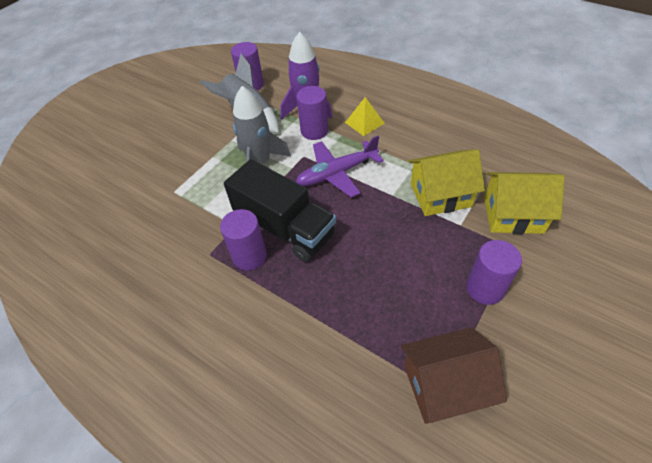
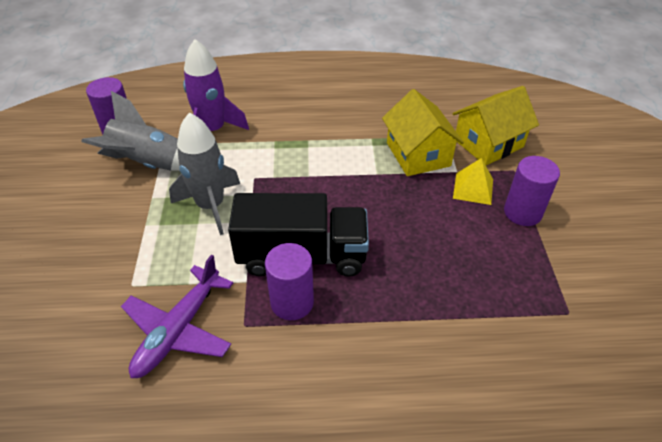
camera: 40 degrees left, 5 degrees down
(314, 131) = (242, 148): purple cylinder -> none
(337, 173) = (305, 178): purple plane -> purple plane (179, 329)
(364, 122) = (287, 120): yellow pyramid -> yellow pyramid (473, 188)
(440, 195) = (418, 154): yellow house -> yellow house turned 60 degrees counterclockwise
(444, 385) = (566, 306): brown house -> none

